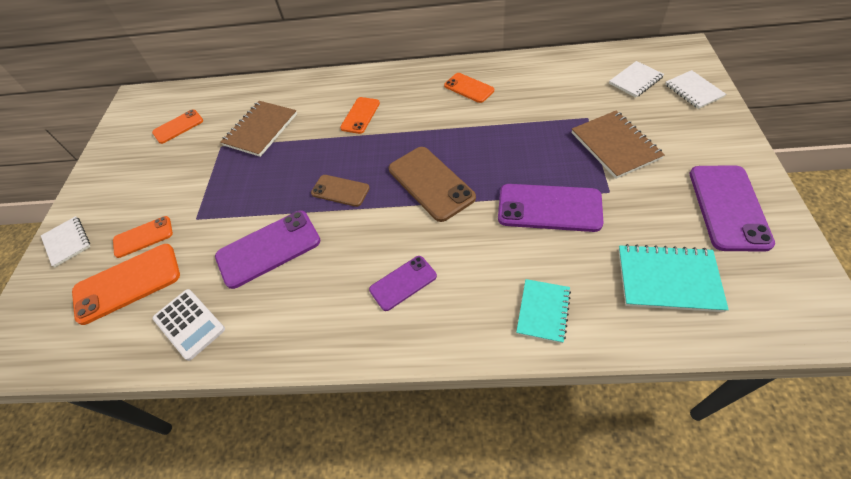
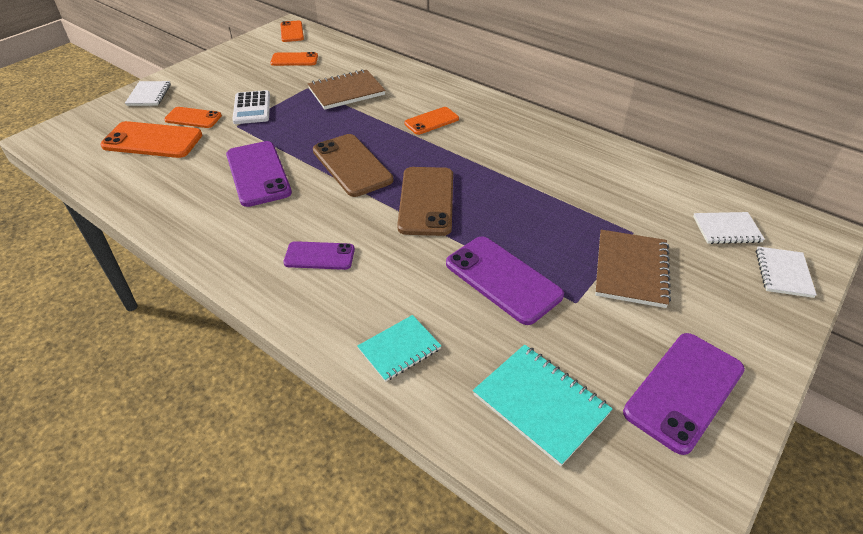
camera: 30 degrees right, 10 degrees down
(189, 324) = (157, 188): white calculator -> white calculator (252, 108)
(268, 249) = (258, 174): purple phone -> purple phone turned 60 degrees clockwise
(340, 190) = (352, 165): brown phone -> brown phone, size x1.66
(469, 88) = (549, 149): orange phone -> orange phone (292, 32)

